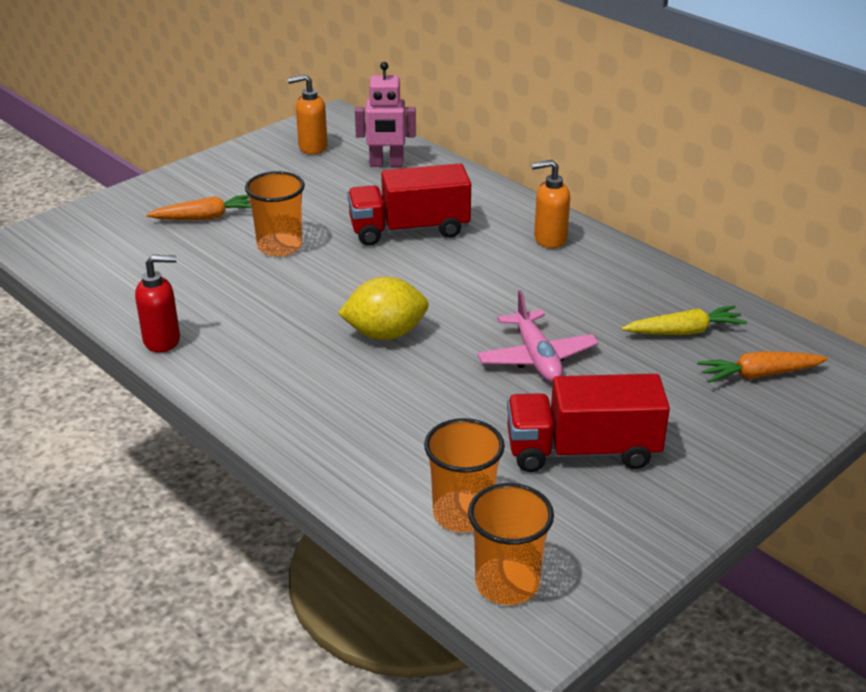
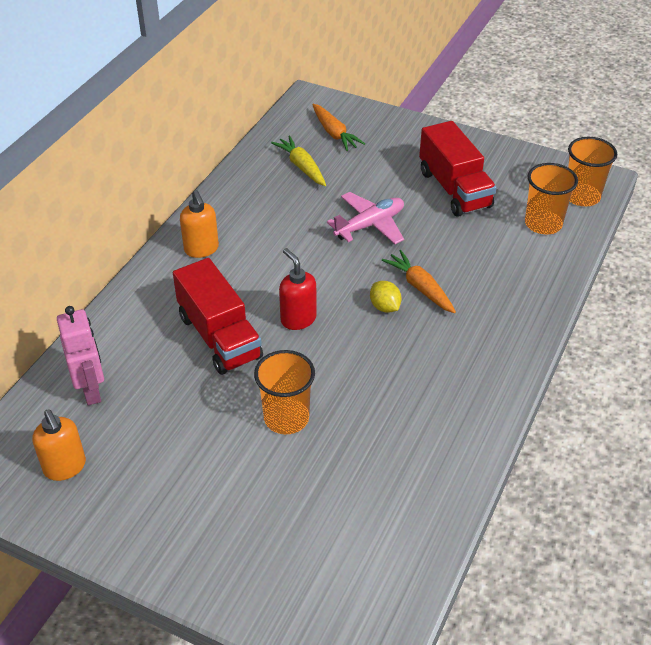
camera: 110 degrees left, 10 degrees up
(162, 340) = (472, 441): red soap dispenser -> red soap dispenser (298, 319)
(206, 217) = (255, 501): orange carrot -> orange carrot (420, 287)
(385, 334) = (385, 307): yellow lemon -> yellow lemon, size x0.58

